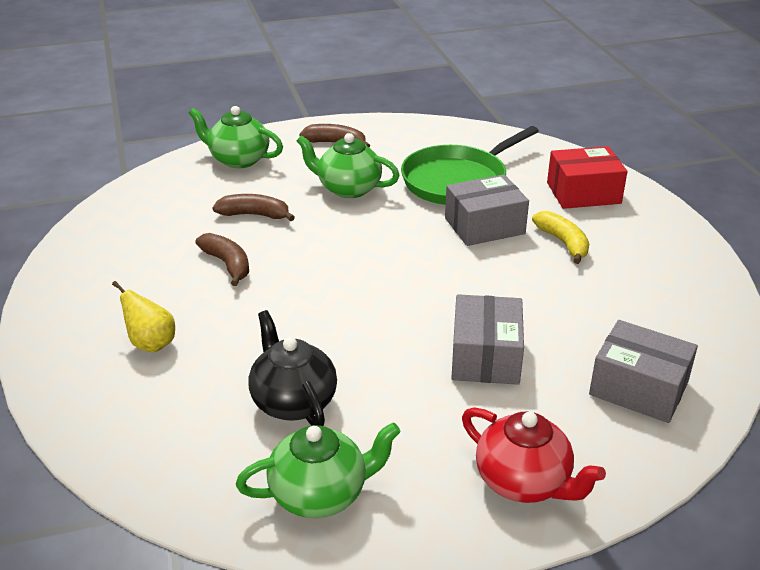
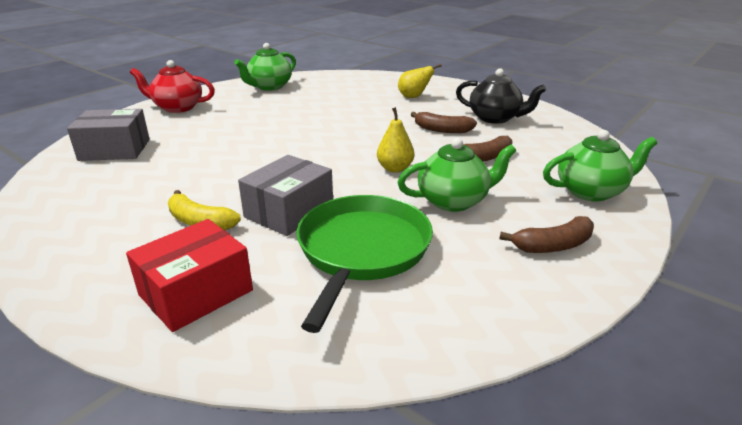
camera: 145 degrees right, 5 degrees down
(293, 401) = (314, 100): black teapot -> black teapot (495, 118)
(350, 234) = (395, 168): none -> yellow pear
(485, 356) = (225, 137): grey box -> none

